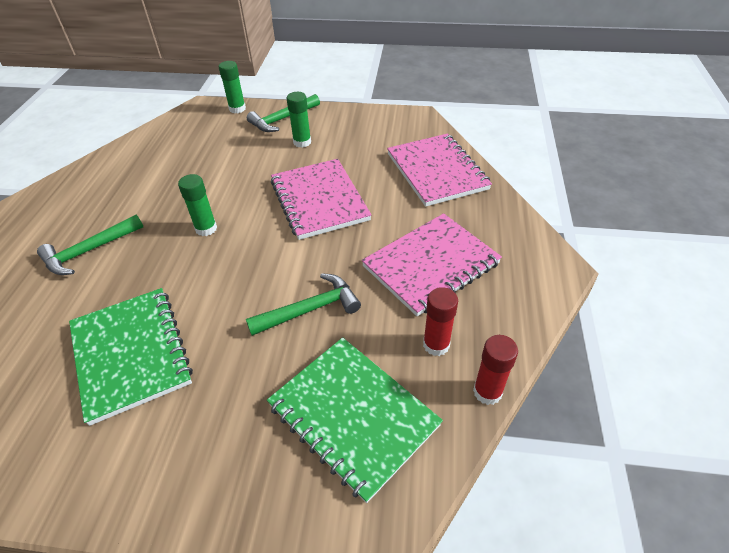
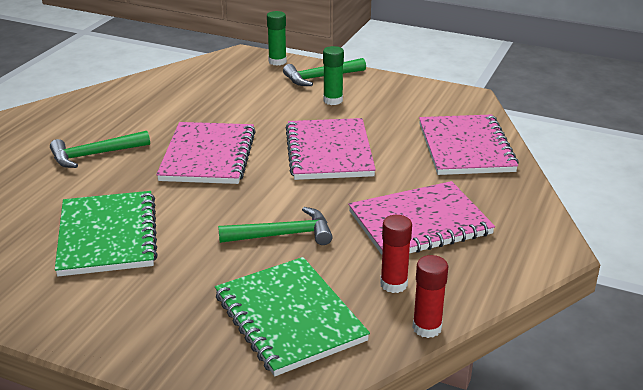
camera: 15 degrees right, 15 degrees down
(206, 228) = (208, 156): green glue stick -> pink notebook

